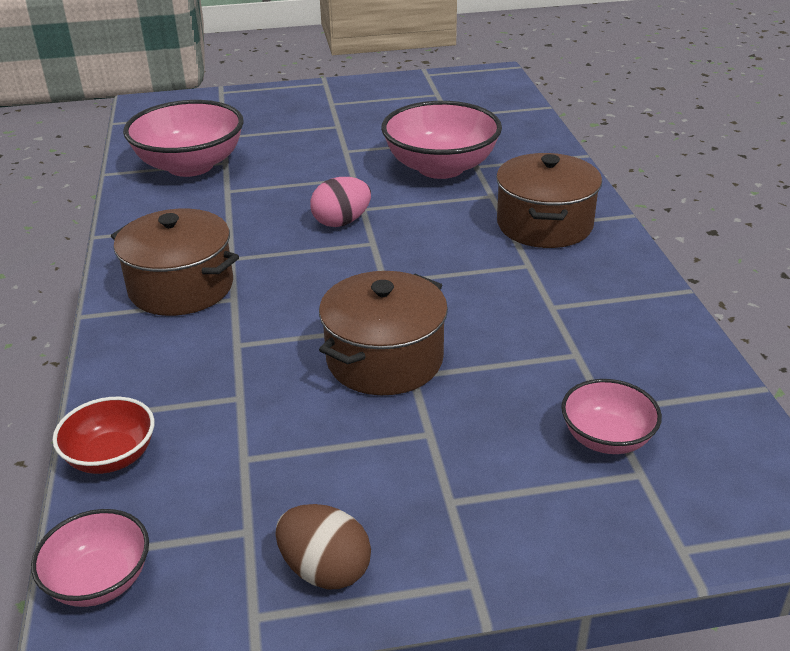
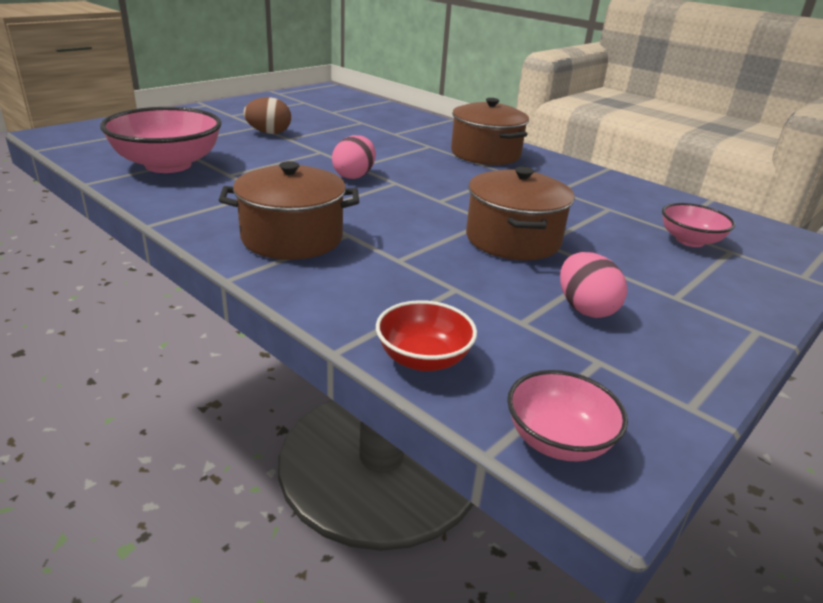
camera: 40 degrees left, 5 degrees down
(325, 570) = (680, 361): brown egg -> brown egg (269, 133)
(326, 471) = (585, 308): none -> pink egg
(441, 167) = (373, 137): pink bowl -> none

